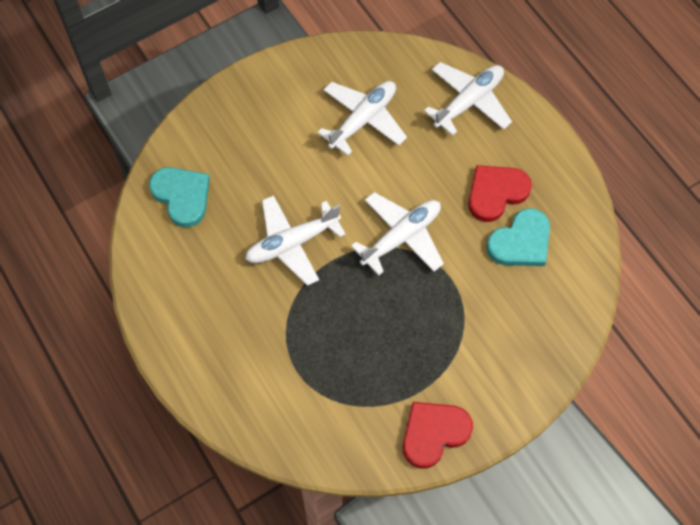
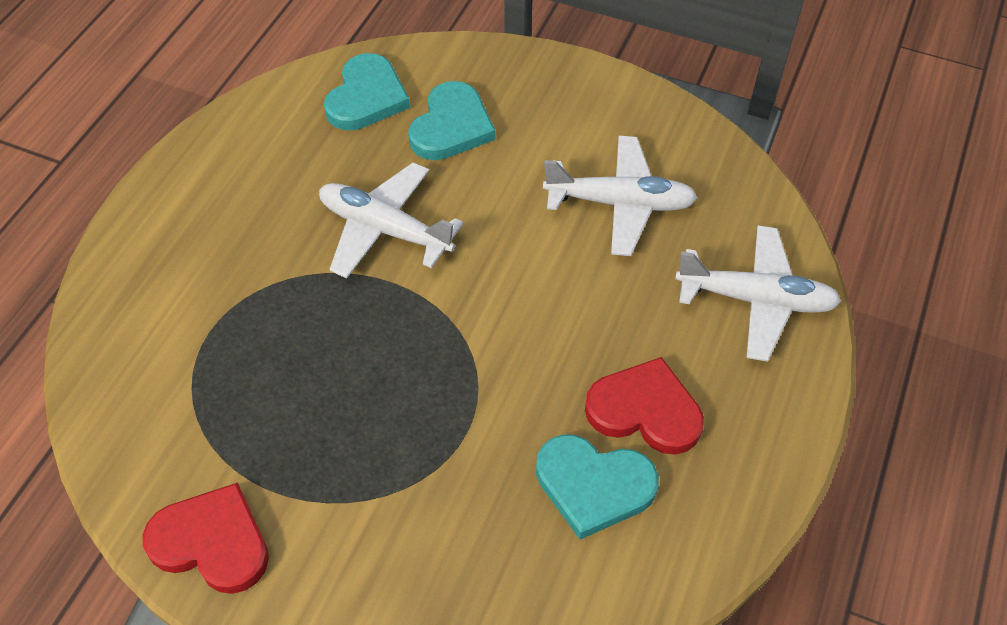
camera: 55 degrees right, 10 degrees down
(242, 166) = (451, 126): none -> turquoise heart
(401, 237) = (485, 337): white plane -> none

